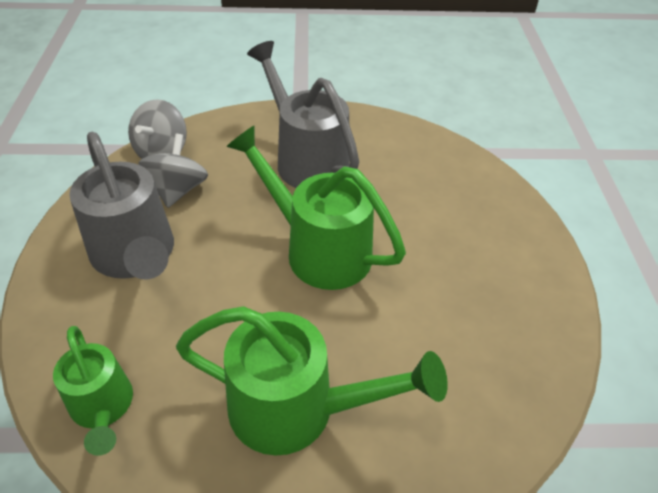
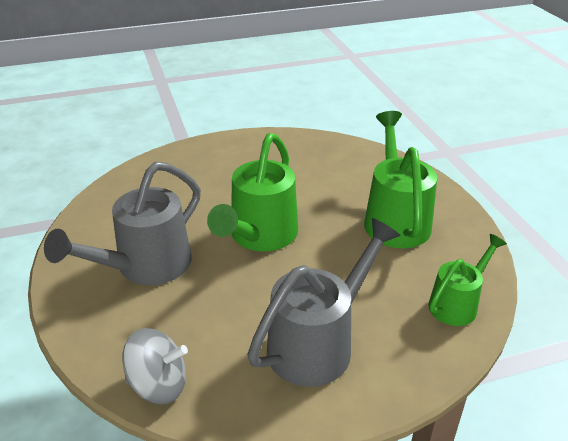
camera: 105 degrees left, 10 degrees down
(178, 190) = (219, 346): grey spinning top -> none

